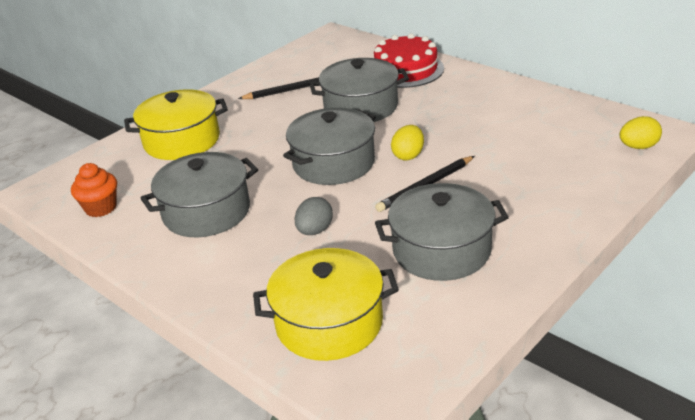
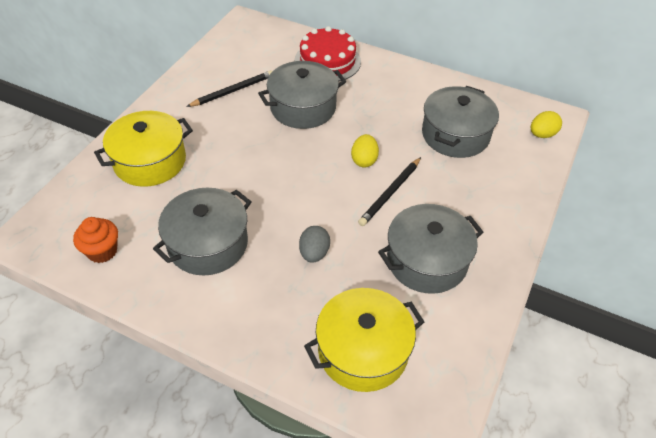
camera: 20 degrees left, 15 degrees up
(333, 163) = (302, 175): grey pot -> grey pot (455, 135)

